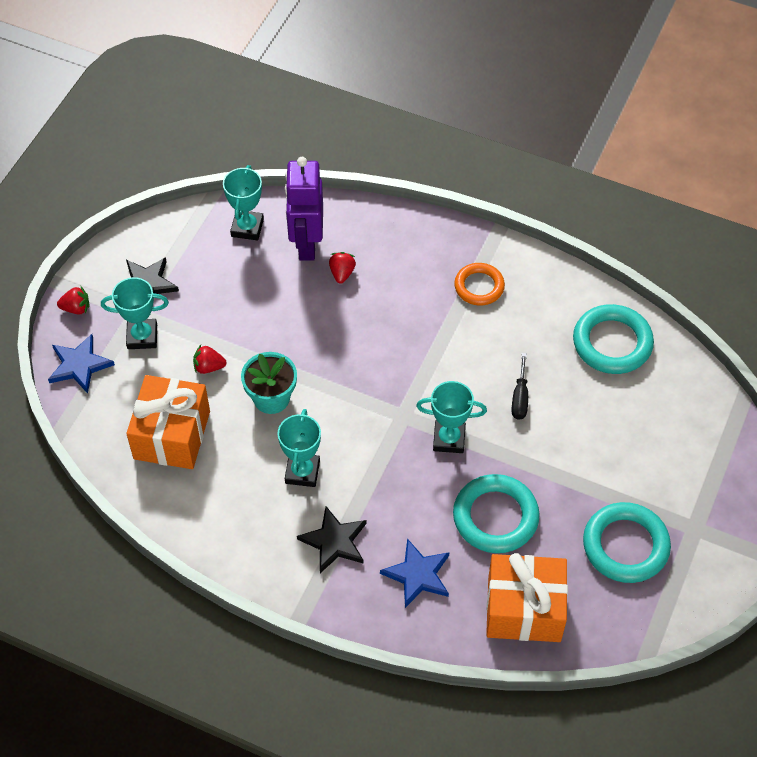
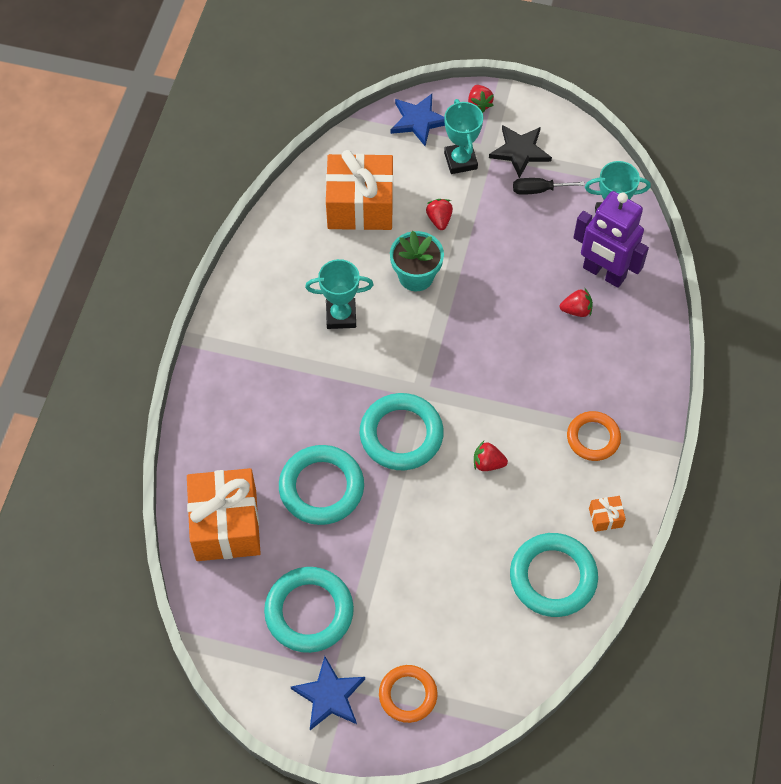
camera: 80 degrees right, 5 degrees up
(306, 244) = (603, 273): purple robot -> purple robot turned 135 degrees counterclockwise
(334, 541) = (273, 354): black star -> none
(417, 575) = (249, 428): blue star -> blue star (329, 695)
(449, 439) = (401, 435): turquoise trophy -> turquoise ring
(491, 373) = (488, 463): none -> red strawberry
(520, 398) = (463, 494): black screwdriver -> black screwdriver (538, 190)
(559, 293) = (605, 517): none -> orange gift
(714, 475) = (408, 695): none -> orange ring

